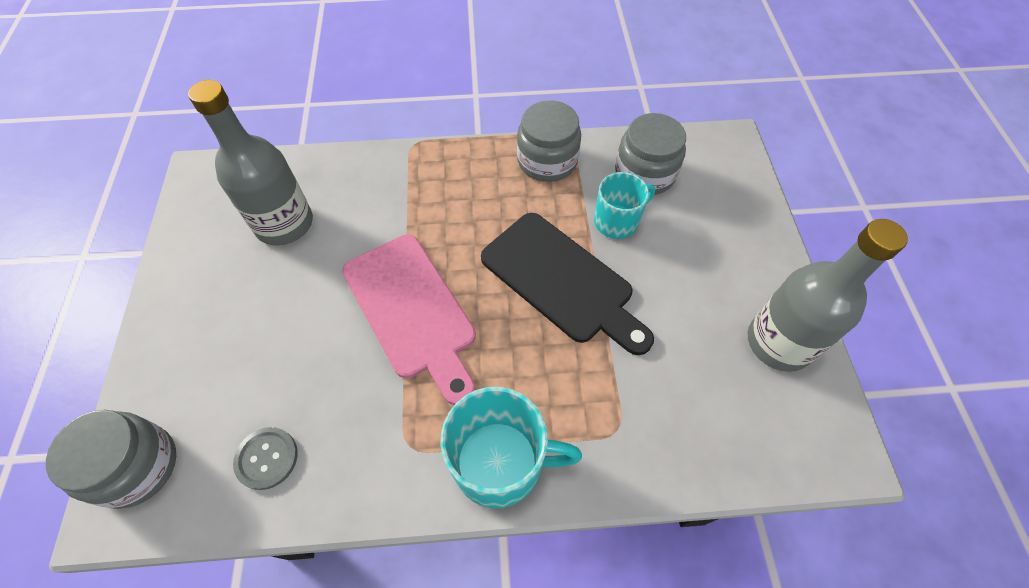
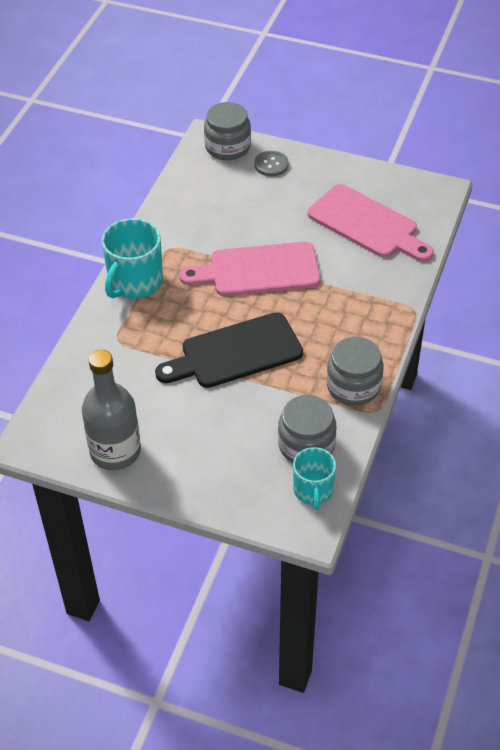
camera: 115 degrees right, 10 degrees down
(267, 458) = (200, 192): grey button -> grey button (271, 164)
(284, 224) = (367, 224): grey bottle -> pink cutting board
(617, 221) = (268, 405): turquoise mug -> turquoise mug (313, 490)

